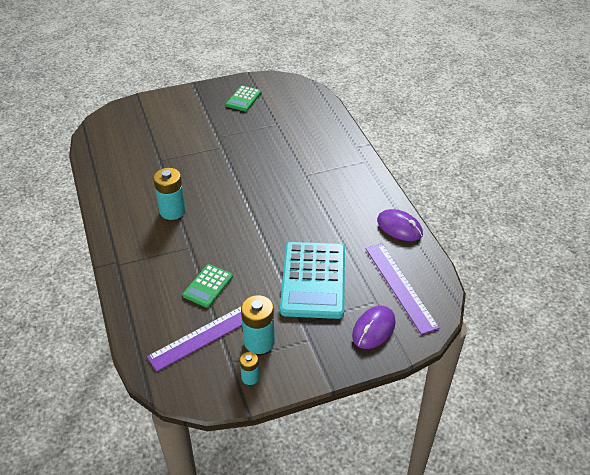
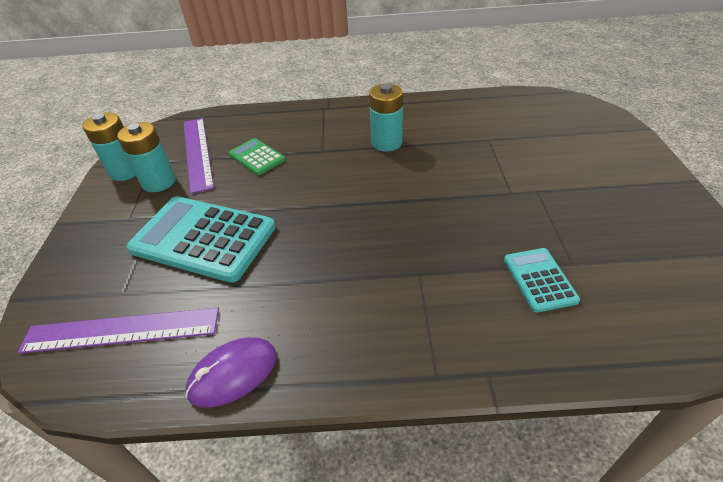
camera: 110 degrees right, 0 degrees up
(243, 99) = (653, 233): green calculator -> none
(250, 377) = (126, 171): turquoise battery -> turquoise battery, size x1.79
(292, 134) = (539, 280): none -> turquoise calculator
(373, 329) = (87, 278): purple mouse -> none

